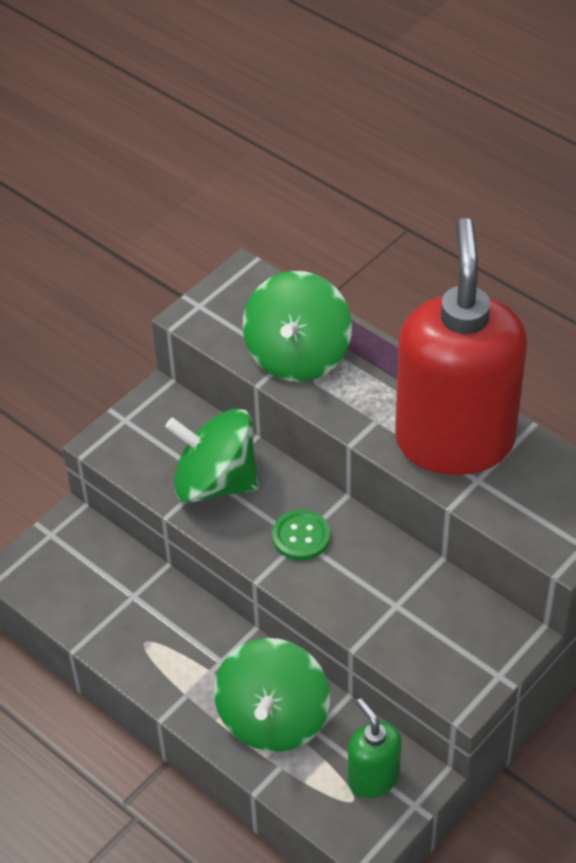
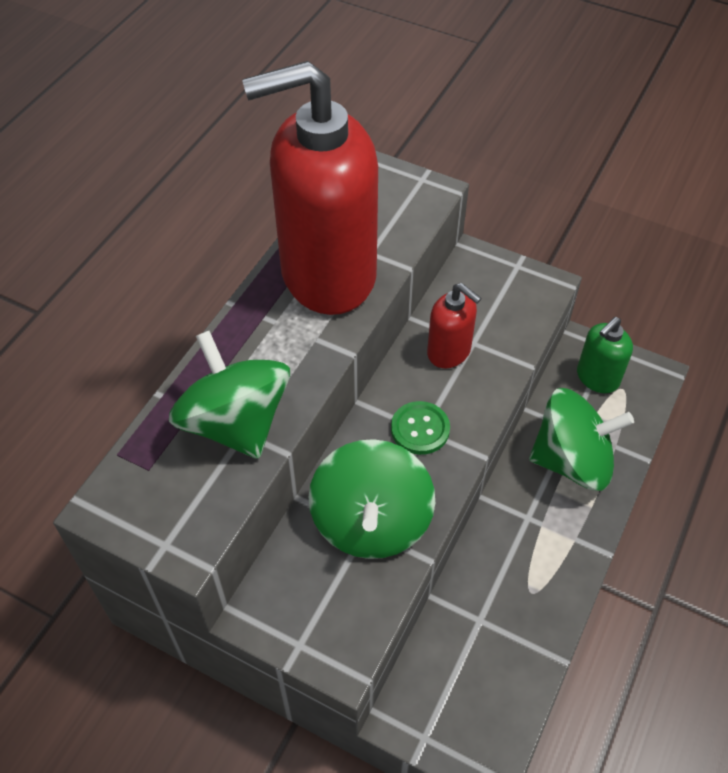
camera: 105 degrees left, 5 degrees up
(298, 355) = (235, 423): green spinning top -> green spinning top turned 120 degrees counterclockwise
(388, 581) = (449, 352): none -> red soap dispenser

